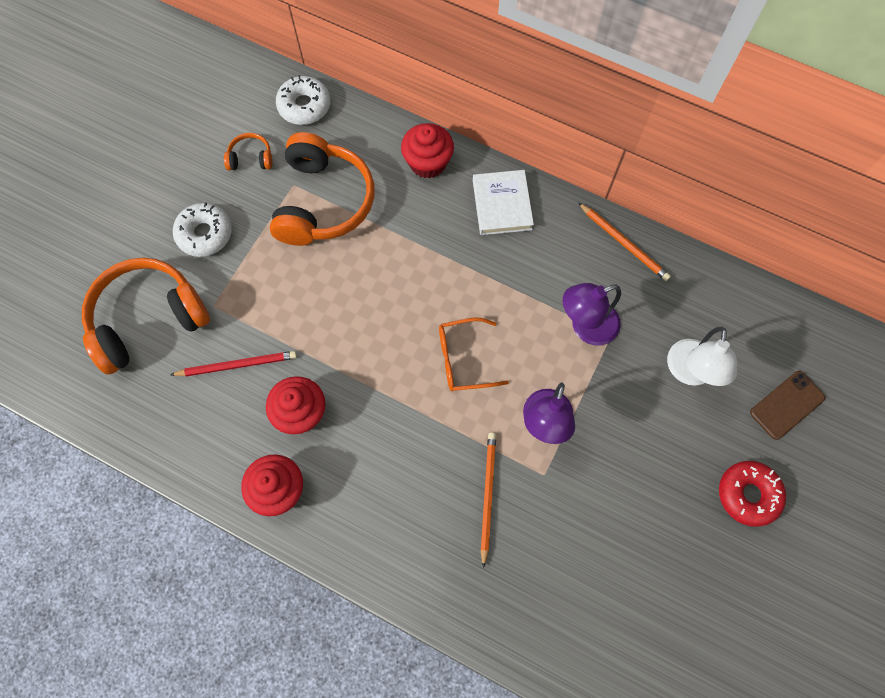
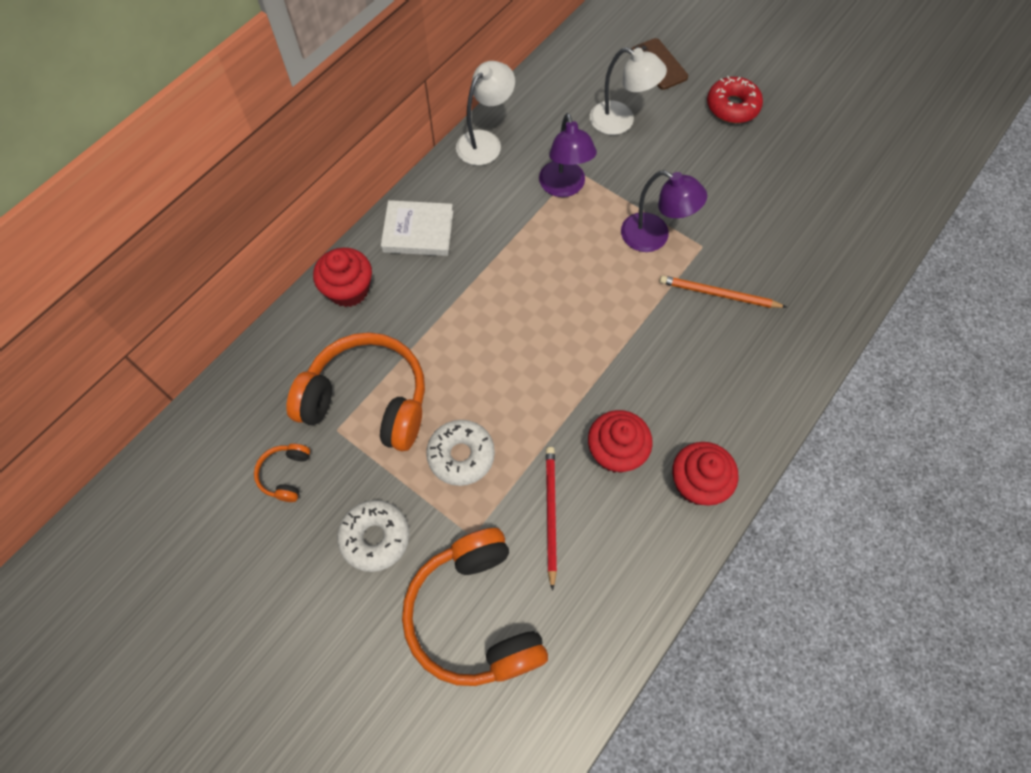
camera: 80 degrees left, 5 degrees down
(304, 106) = (232, 406): white donut -> white donut (461, 455)
(463, 359) = (580, 292): orange glasses -> none
(624, 243) = (485, 141): orange pencil -> white lamp

